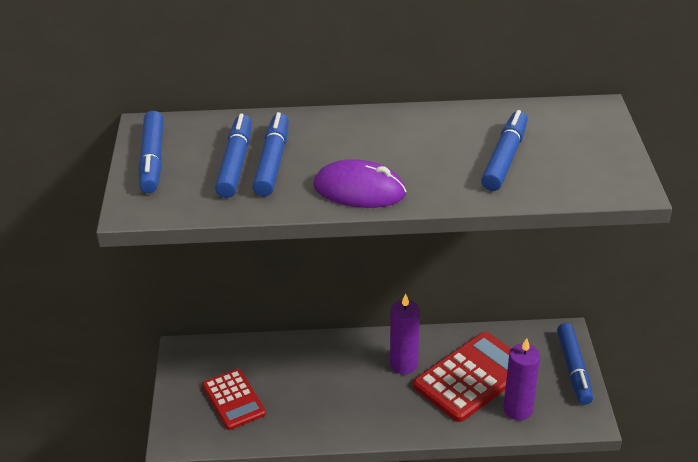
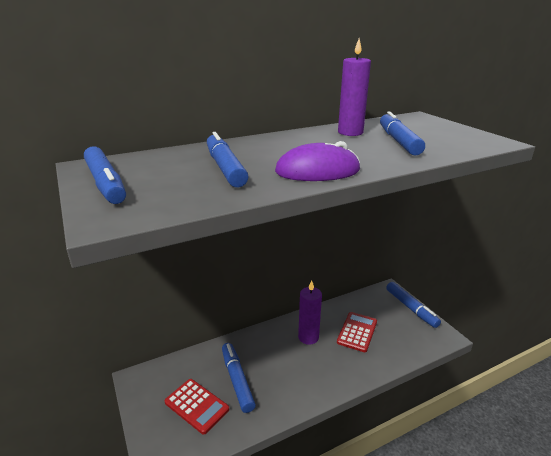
camera: 25 degrees left, 10 degrees down
(235, 163) = (192, 173): blue marker -> blue marker (237, 380)
(472, 377) = (357, 332): red calculator -> red calculator, size x0.63
(518, 409) = (400, 344): purple candle -> purple candle (350, 132)

